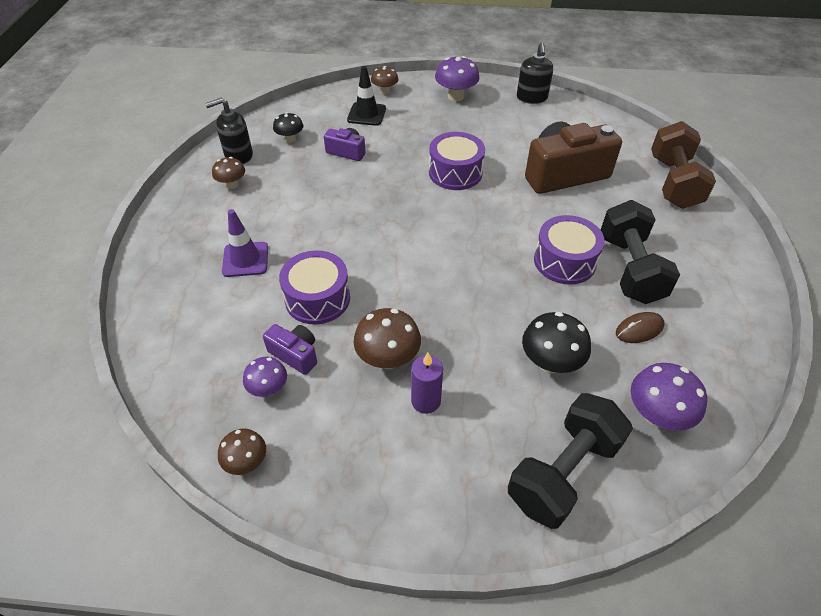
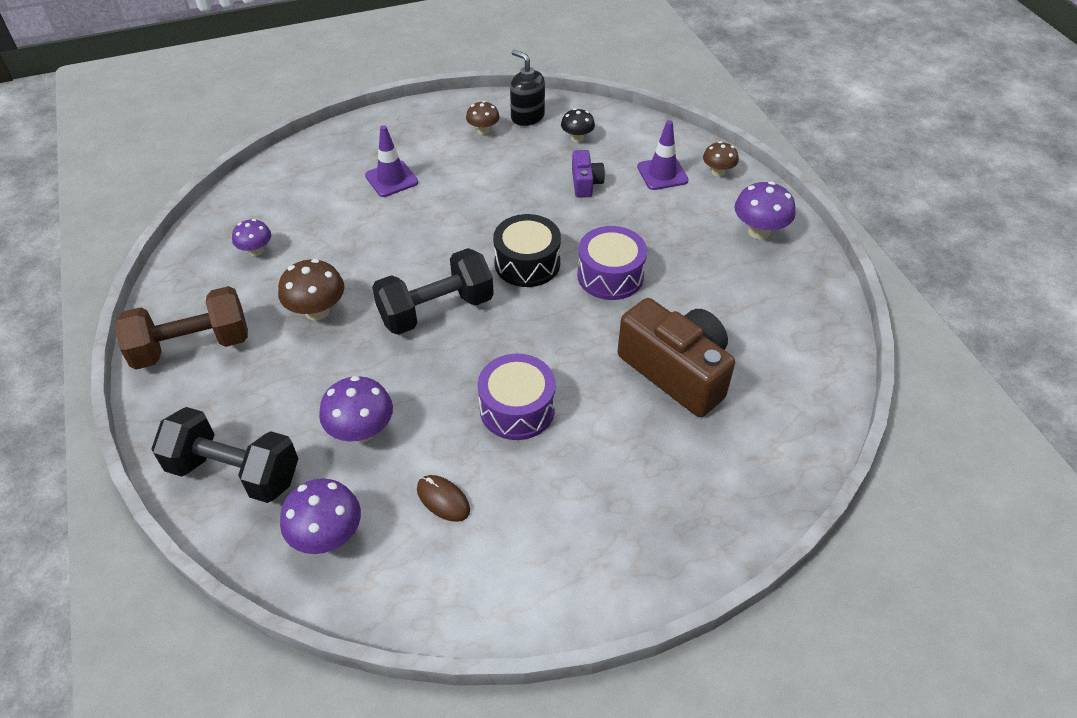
camera: 65 degrees right, 0 degrees up
(247, 462) = (184, 267): brown mushroom -> none
(295, 354) = (297, 252): purple camera -> none
(317, 298) = (367, 241): purple drum -> none
(366, 114) = (662, 174): black traffic cone -> purple traffic cone
(414, 209) = (527, 263): none -> black drum
(426, 401) = (279, 352): purple candle -> none
(531, 98) = (818, 301): black soap dispenser -> none
(550, 363) = (361, 431): black mushroom -> purple mushroom
(630, 269) = (538, 473): black dumbbell -> black dumbbell (436, 310)
(674, 182) = (741, 491): brown dumbbell -> brown dumbbell (192, 346)

